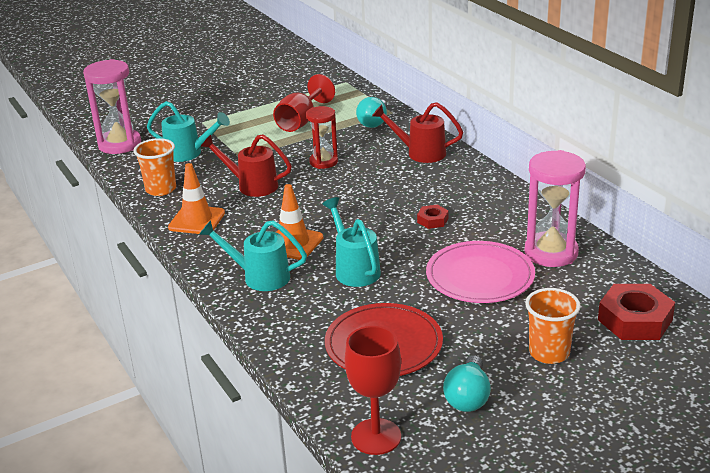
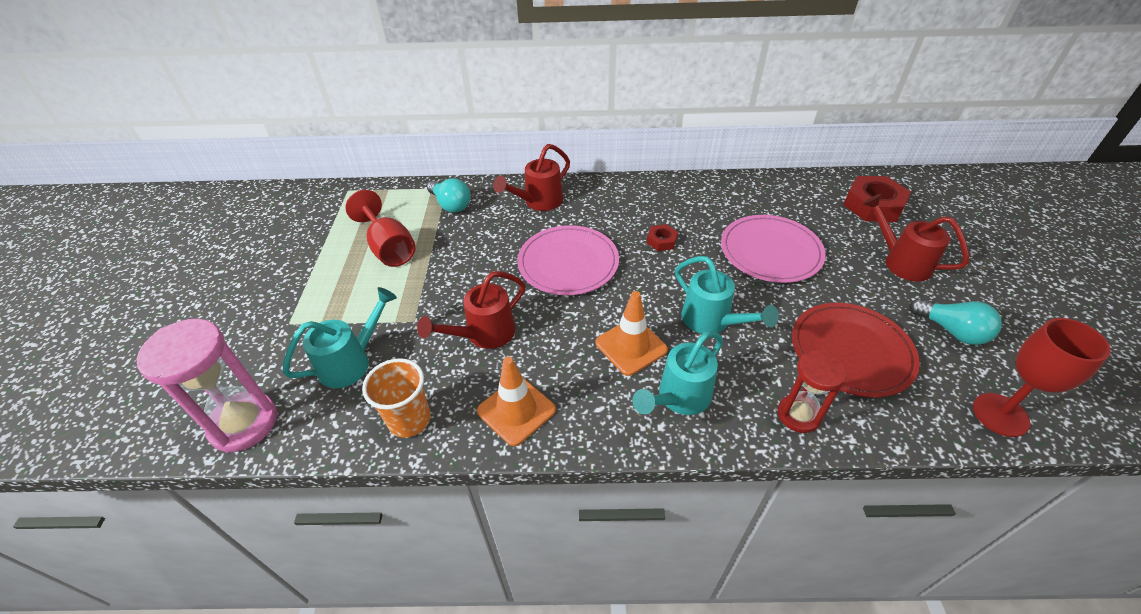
camera: 60 degrees left, 15 degrees up
(323, 162) = (490, 264): red hourglass -> red hourglass (798, 415)
(354, 269) = (711, 321): turquoise watering can -> turquoise watering can turned 135 degrees counterclockwise
(358, 190) = (568, 263): none -> pink plate
(549, 353) = (901, 262): orange cup -> red watering can
(551, 253) = (758, 203): pink hourglass -> none

